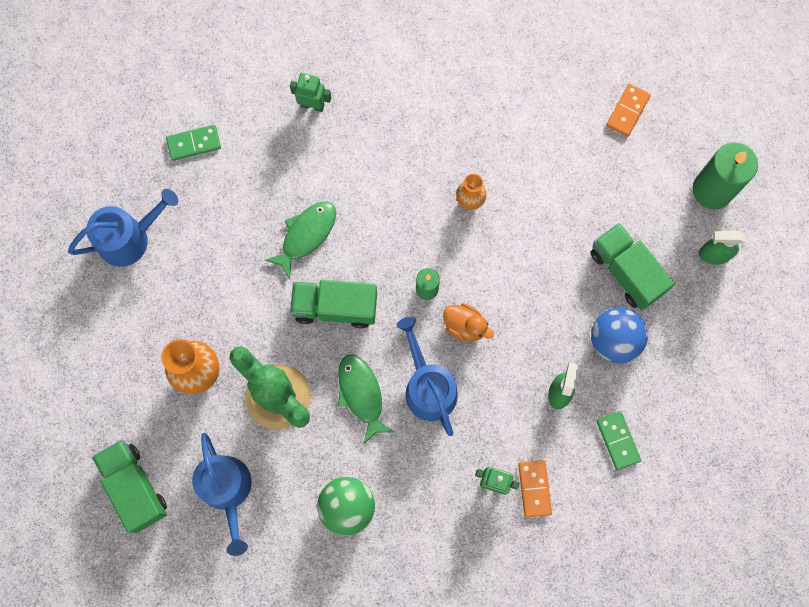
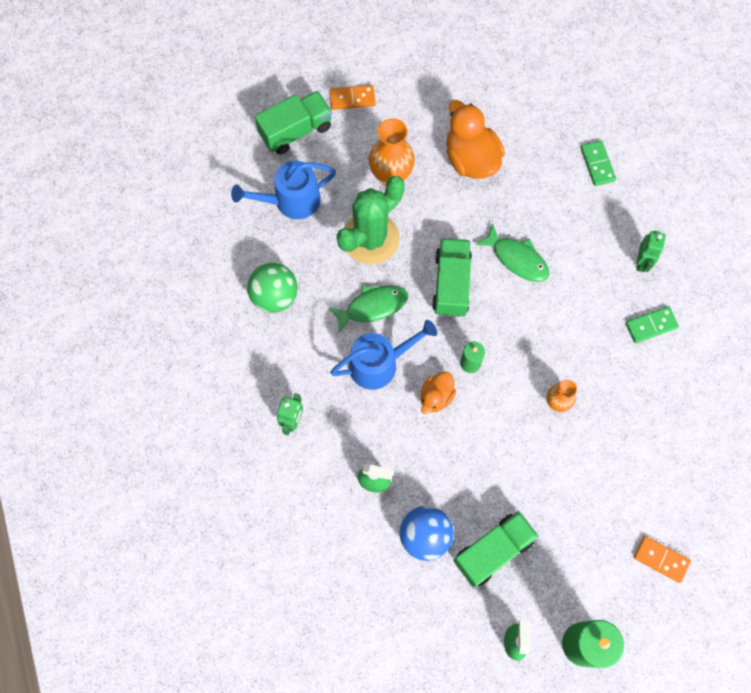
camera: 90 degrees right, 5 degrees down
(129, 238) = (507, 117): blue watering can -> none
(181, 281) = (471, 159): none -> orange duck
(534, 488) = (286, 456): orange domino -> orange domino (352, 98)
(617, 440) = (328, 535): green domino -> green domino (651, 325)

